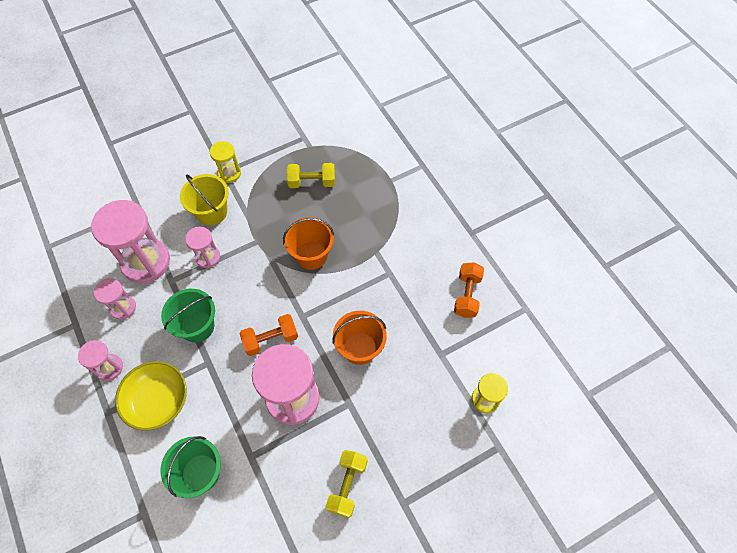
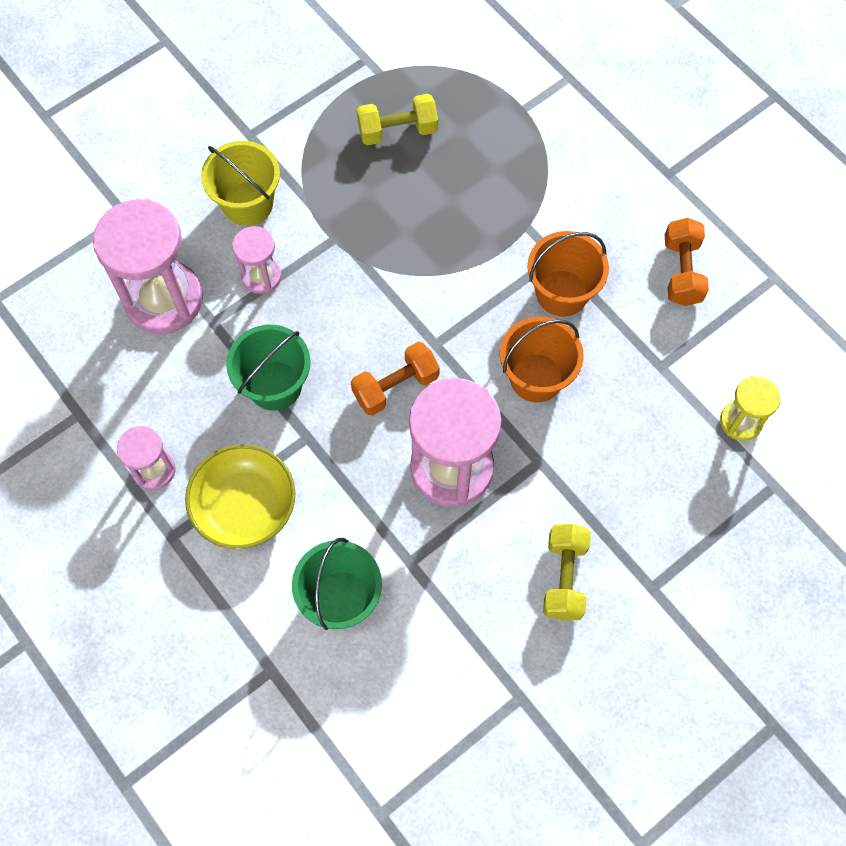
camera: 10 degrees left, 5 degrees up
(123, 307) = (148, 376): pink hourglass -> none
(229, 173) = (259, 136): yellow hourglass -> none
(311, 255) = (426, 248): orange bucket -> orange bucket (562, 293)

